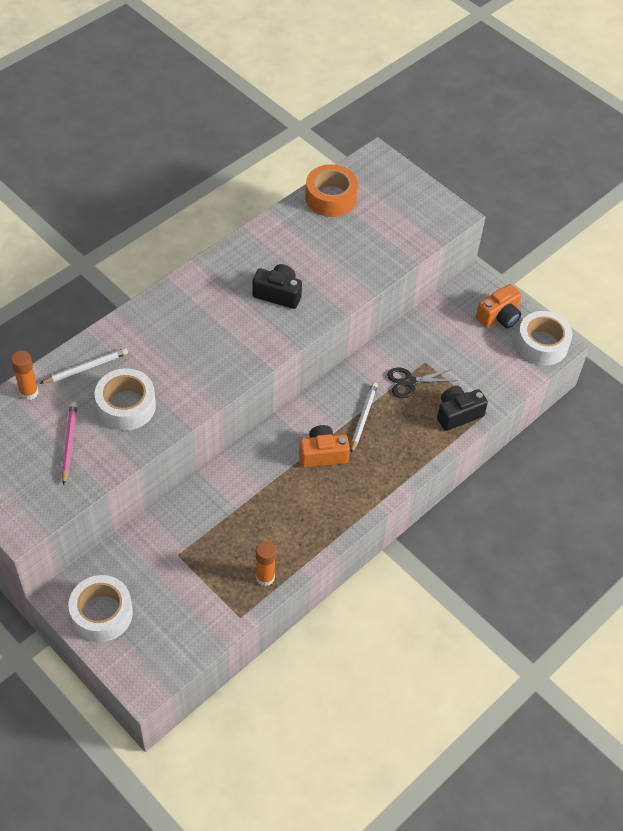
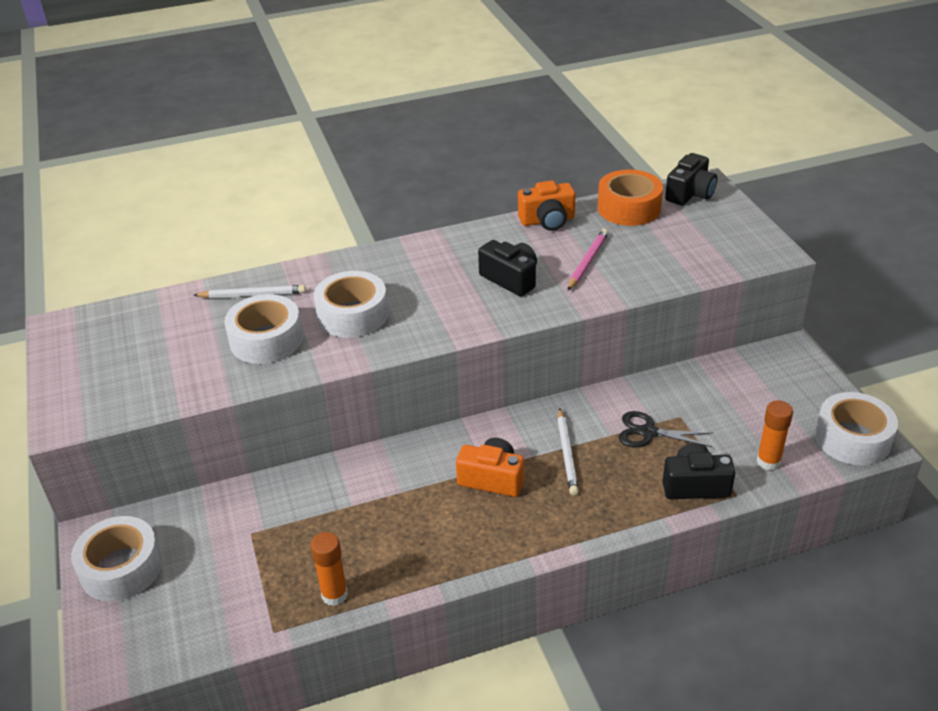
camera: 30 degrees right, 15 degrees down
(29, 392) = (178, 301): orange glue stick -> orange glue stick (768, 461)
(69, 443) = (179, 357): pink pencil -> pink pencil (587, 261)
(178, 363) = (352, 315): none -> white tape
(363, 417) = (567, 454): white pencil -> white pencil turned 135 degrees clockwise
(369, 170) = (690, 194): none -> black camera
(499, 316) = (805, 393): orange camera -> orange camera (547, 220)

